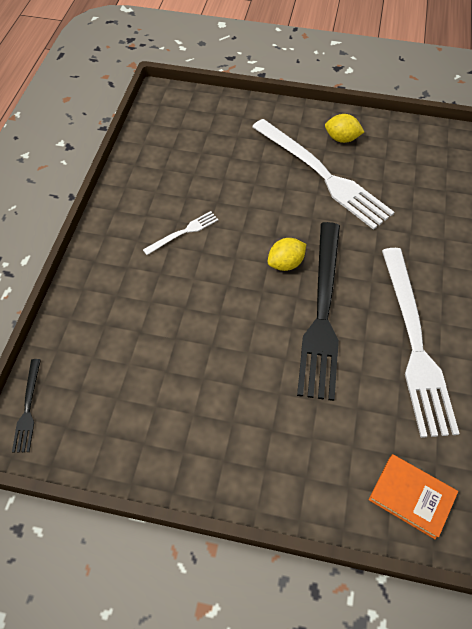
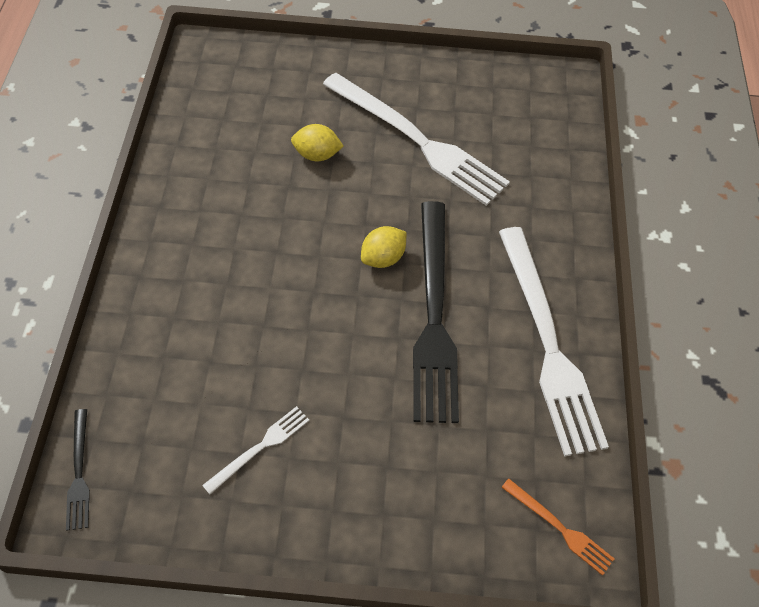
camera: 10 degrees left, 0 degrees up
(183, 232) = (250, 229): white fork -> white fork (260, 447)
(341, 139) = (436, 92): yellow lemon -> yellow lemon (317, 155)
(411, 497) = (559, 528): orange book -> orange fork

